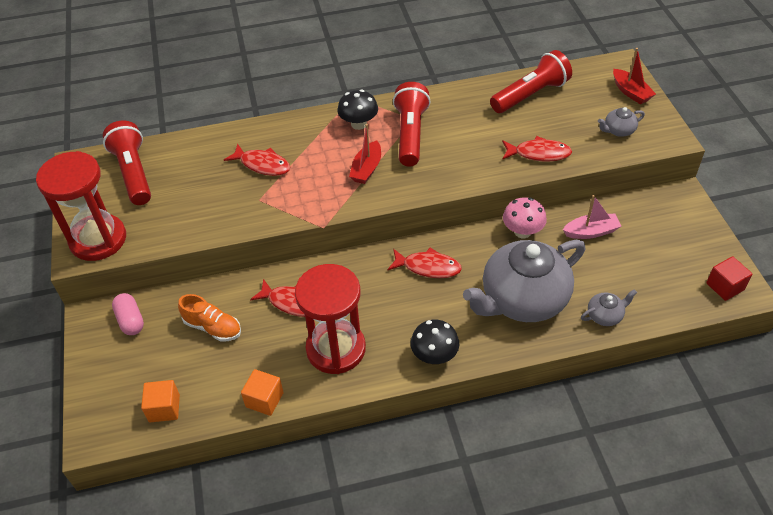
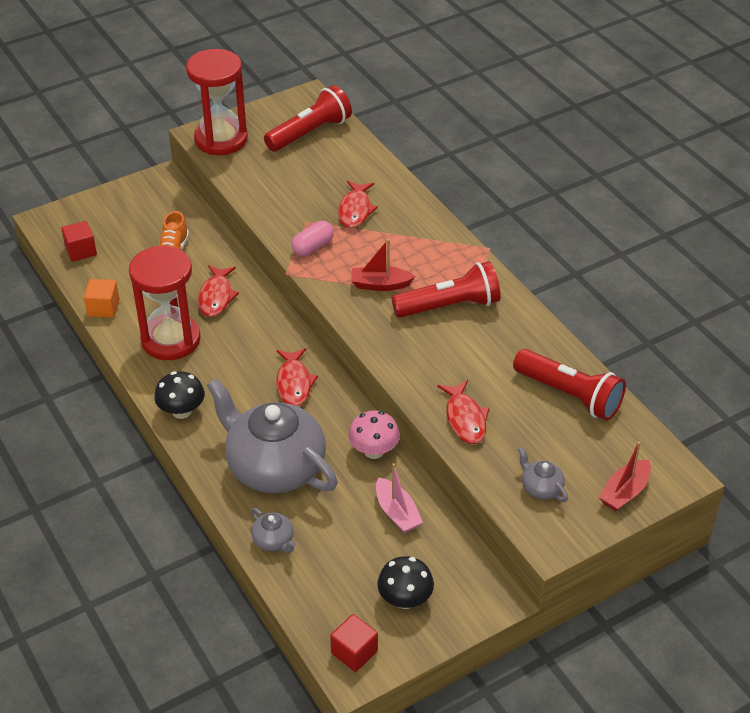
camera: 70 degrees right, 5 degrees down
(130, 320) = (165, 202): pink capsule -> pink capsule (313, 247)
(164, 408) = (81, 251): orange cube -> red cube
(358, 124) = (447, 262): black mushroom -> black mushroom (405, 599)

